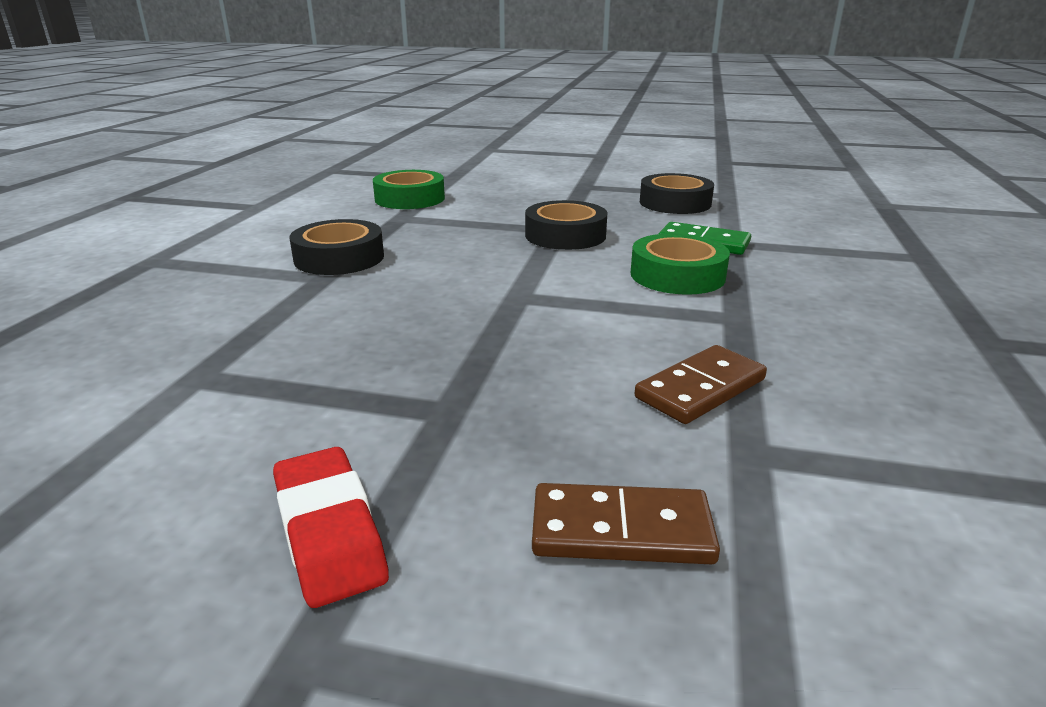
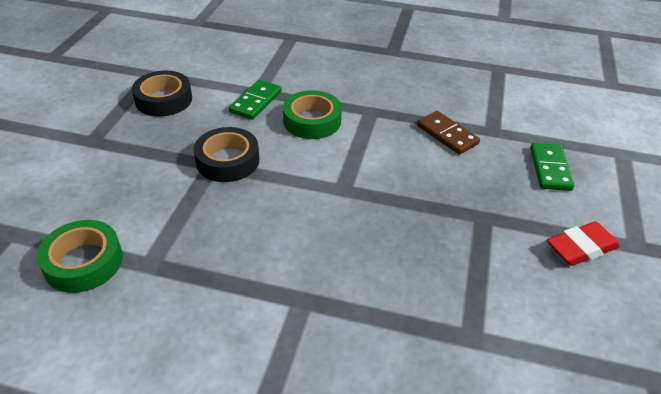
camera: 90 degrees left, 15 degrees up
(339, 258) = (259, 295): black tape -> none
(621, 530) = (549, 169): brown domino -> green domino

